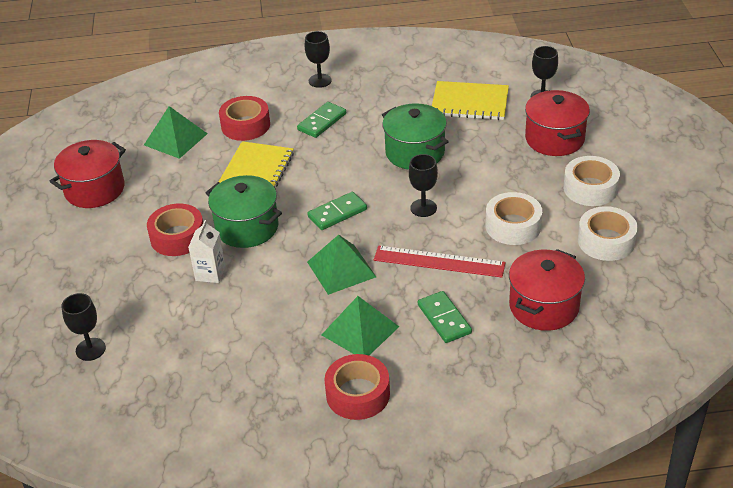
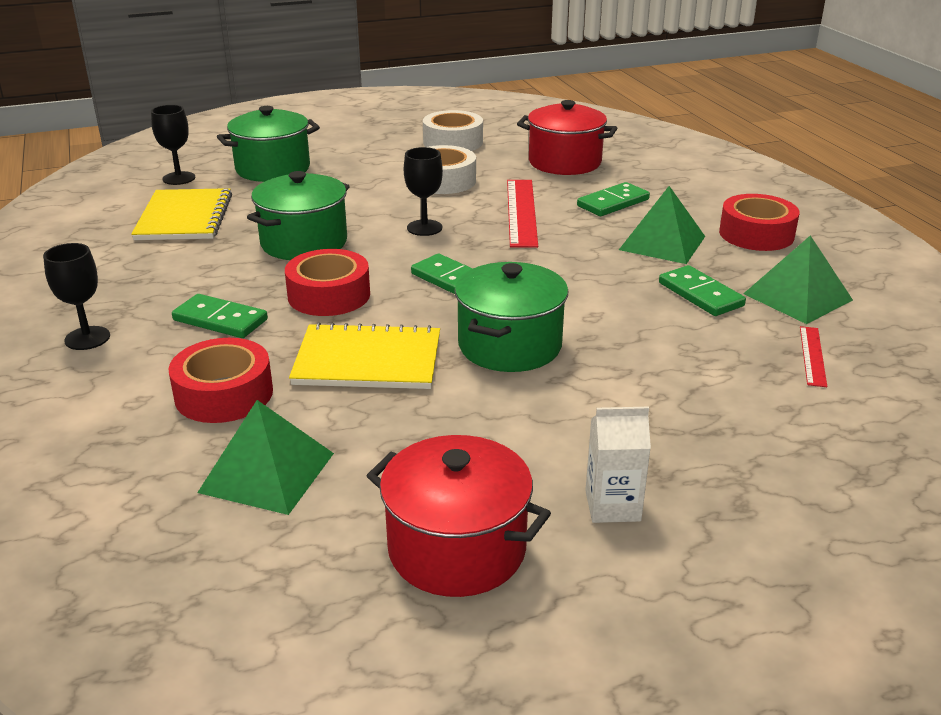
camera: 105 degrees left, 10 degrees down
(90, 349) = (857, 436): black goblet -> none
(174, 361) = (812, 356): none -> red ruler
(177, 237) = (559, 407): red tape -> red tape (329, 295)
(210, 273) = (627, 359): white carton -> white carton (612, 506)
(273, 329) = (700, 294): none -> green domino
(341, 269) = (564, 265): green pyramid -> green pyramid (797, 297)
(554, 139) = (273, 169): red pot -> green pot
(590, 188) = (366, 150): white tape -> none

